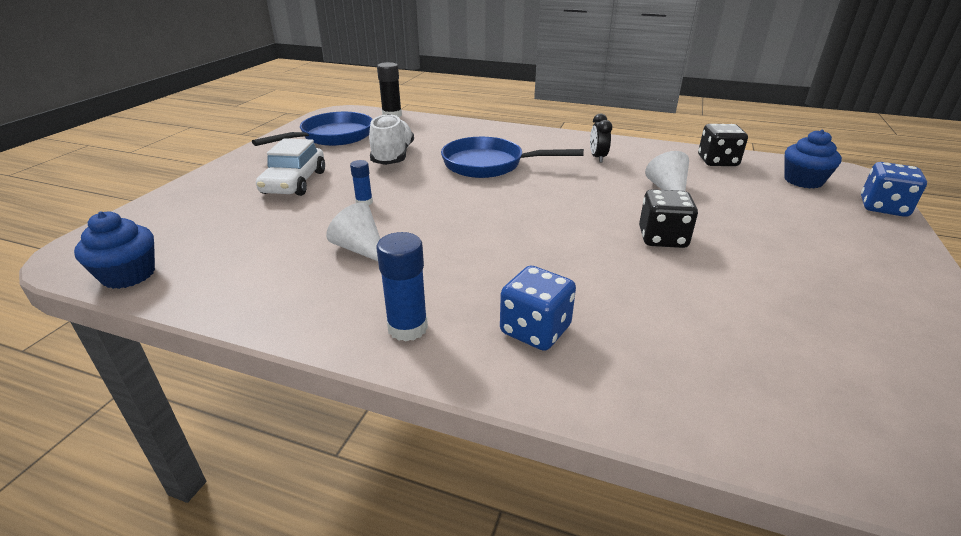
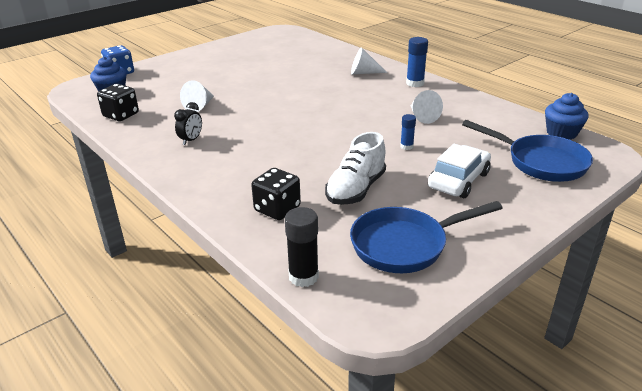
camera: 150 degrees left, 0 degrees up
(489, 165) = (282, 156): blue pan -> blue pan (540, 162)
(535, 330) = (364, 73): blue dice -> white cone
(662, 238) = (257, 86): black dice -> black dice (277, 209)

